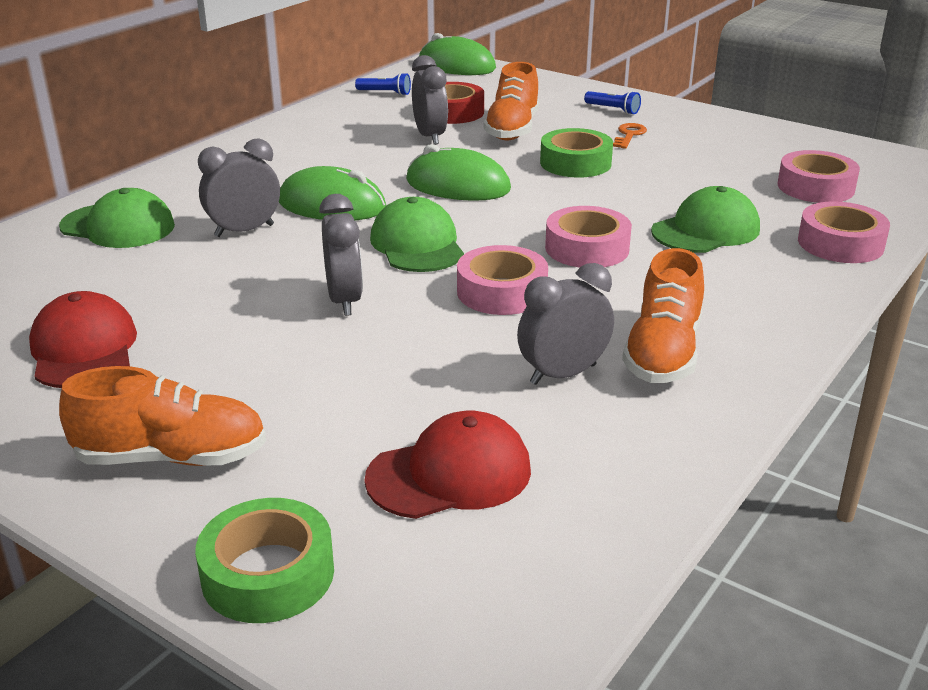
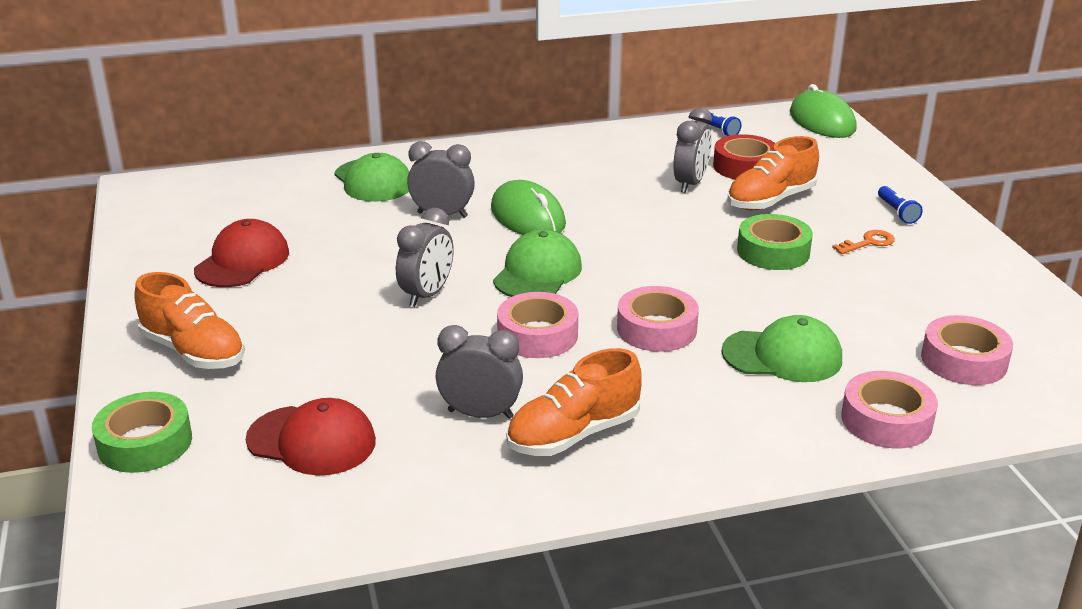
camera: 40 degrees right, 0 degrees up
(458, 185) = (643, 235): green mouse -> none

